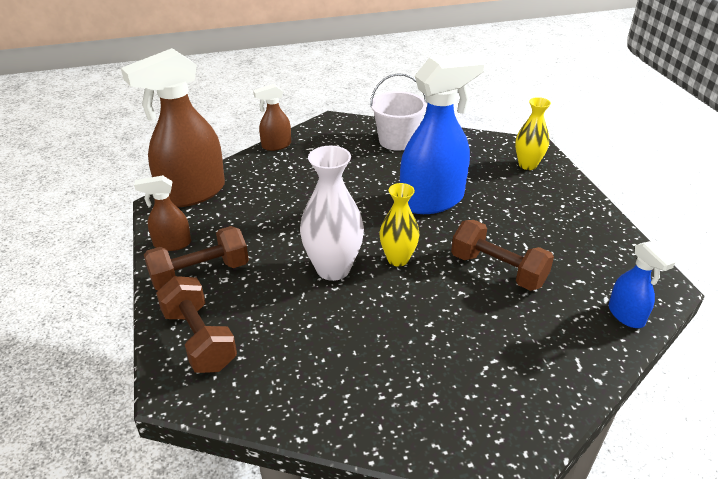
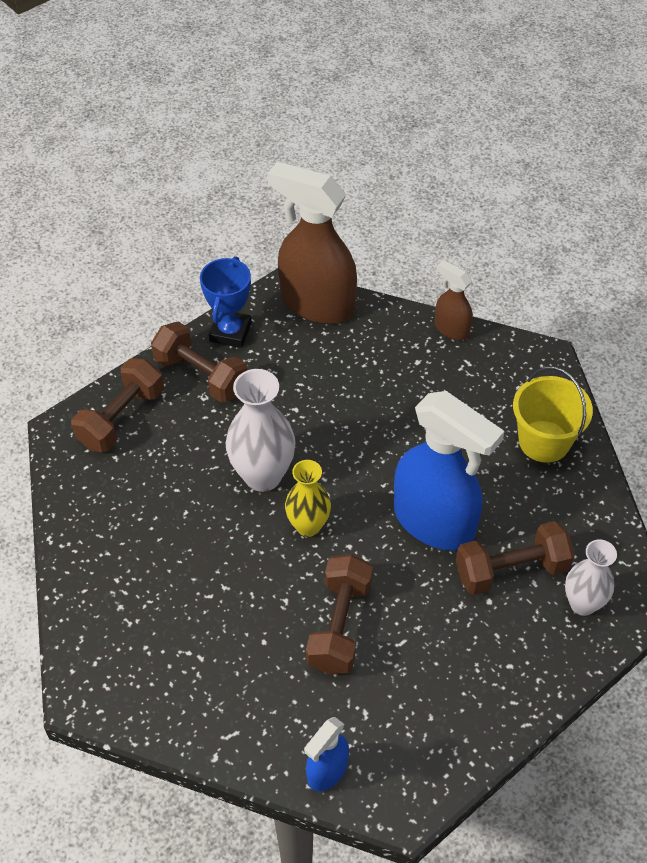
camera: 65 degrees right, 15 degrees up
(172, 244) = (230, 332): brown spray bottle -> blue trophy
(397, 141) = (544, 441): white bucket -> yellow bucket
(489, 182) = (511, 570): none -> brown dumbbell
(527, 165) = (582, 604): yellow vase -> white vase

